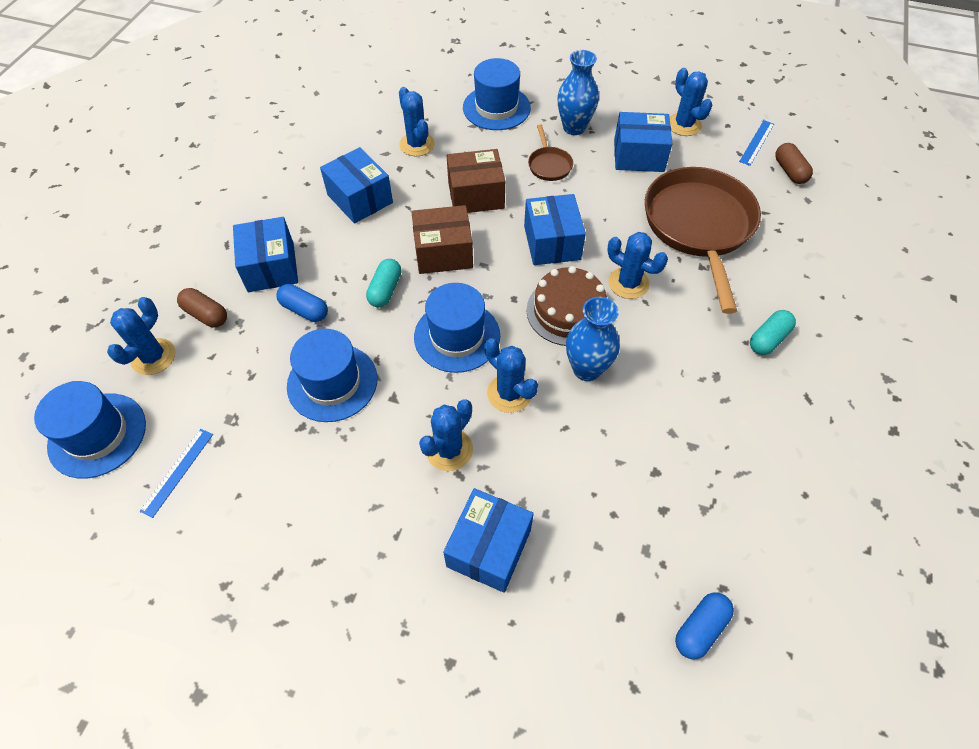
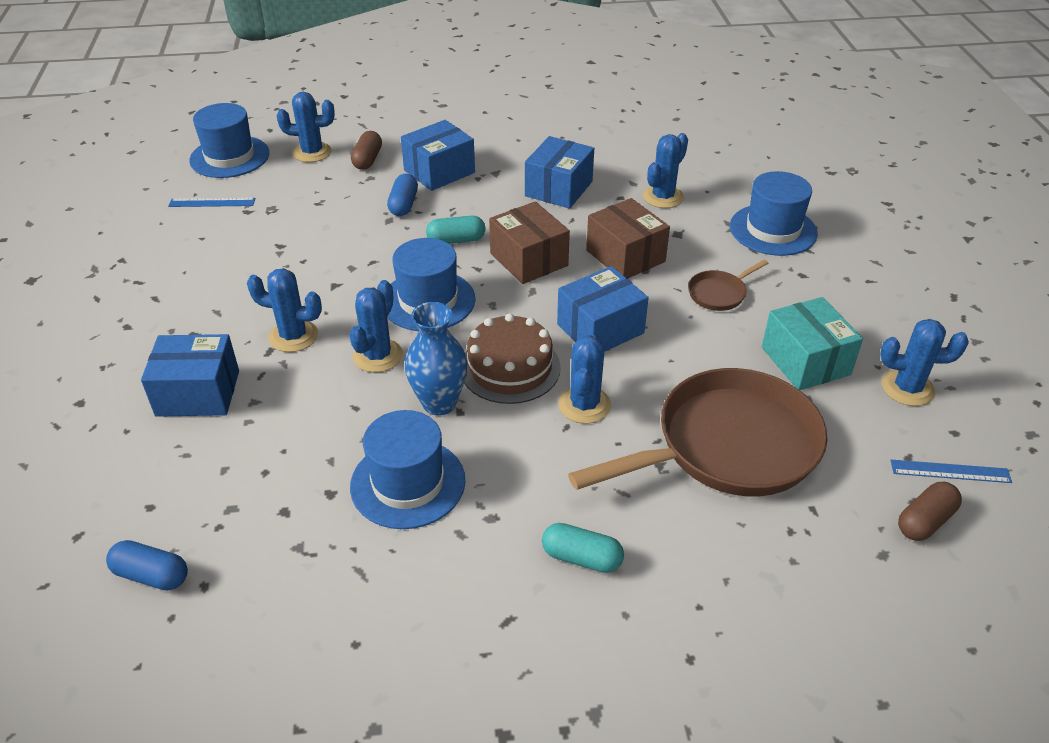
camera: 65 degrees right, 15 degrees down
(332, 382) = (333, 246): blue hat -> blue hat (408, 483)
(574, 127) = (801, 295): blue vase -> none
(638, 156) = (805, 361): blue box -> turquoise box
(684, 125) = (907, 388): blue cactus -> blue cactus turned 60 degrees clockwise

